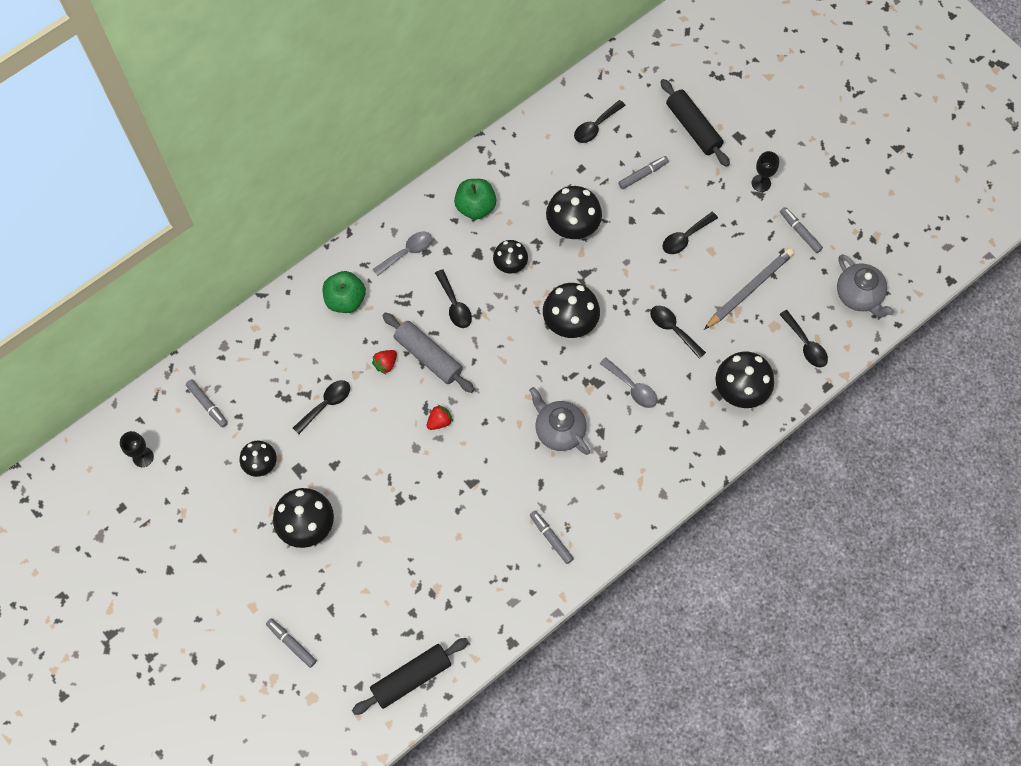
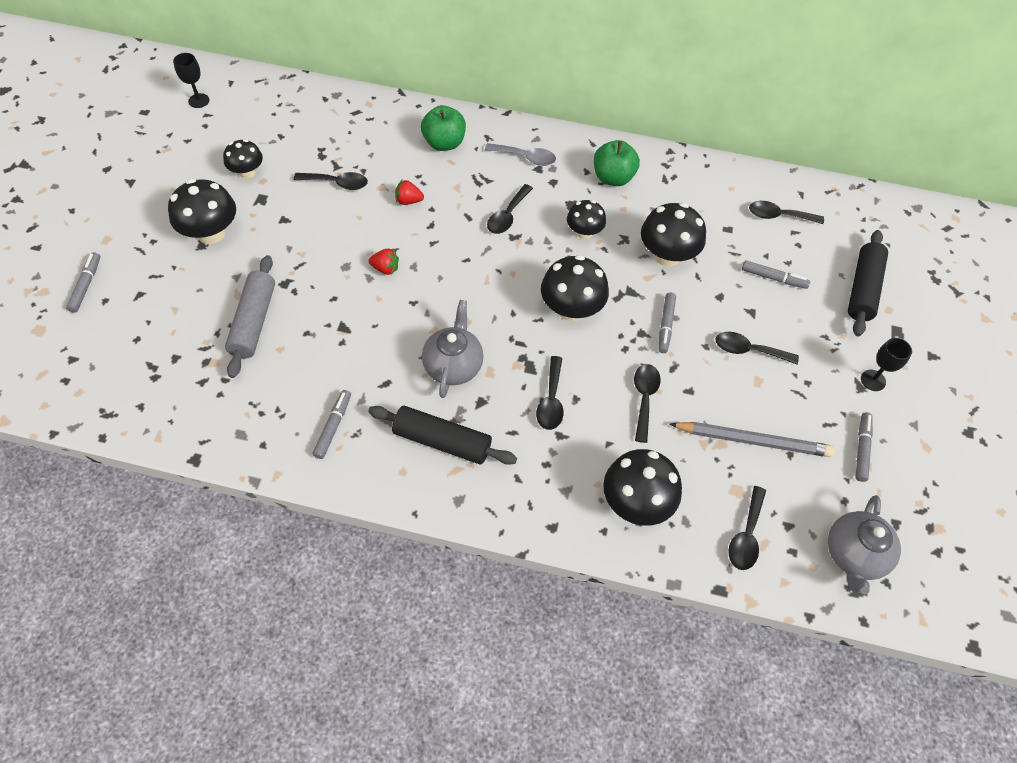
camera: 50 degrees right, 10 degrees down
(207, 405) = (275, 113): grey marker -> grey marker (665, 325)
(411, 677) = (105, 395): black rolling pin -> black rolling pin (442, 441)
(428, 356) = (442, 225): grey rolling pin -> grey rolling pin (254, 322)
(632, 387) = (551, 400): grey spoon -> black spoon

